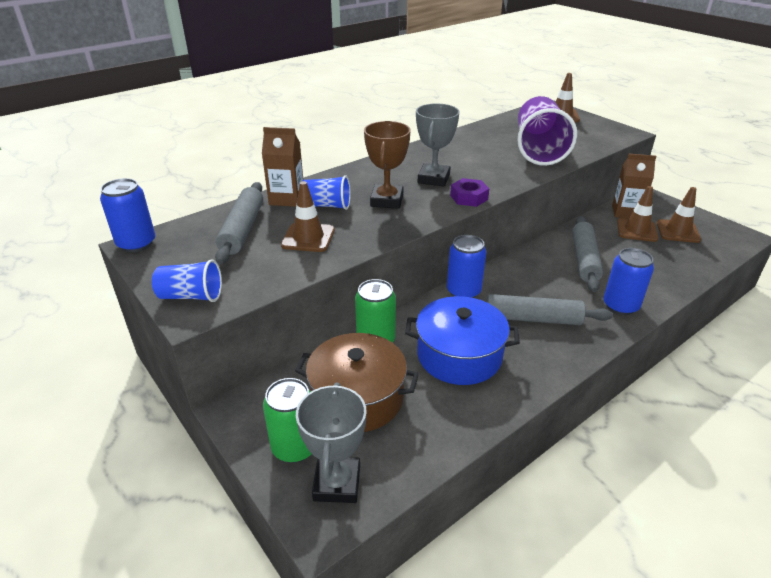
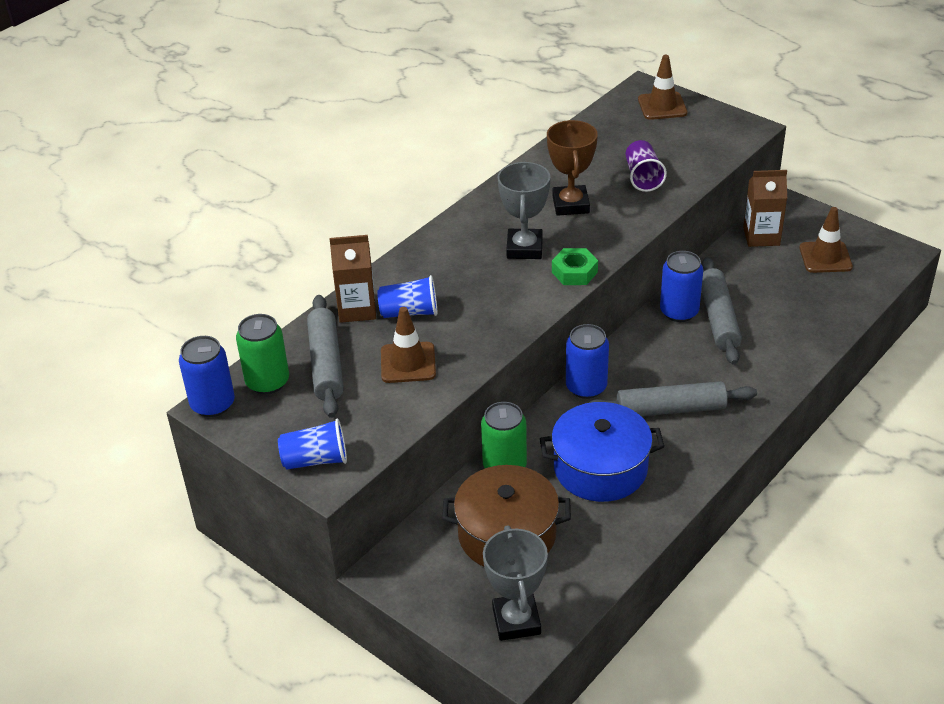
camera: 10 degrees left, 5 degrees up
(295, 447) = (462, 596): green can -> green can (267, 382)
(387, 200) = (479, 293): brown trophy -> brown trophy (570, 205)
(469, 197) = (574, 272): purple nut -> green nut
(538, 150) = (643, 177): purple cup -> purple cup, size x0.52
(620, 306) = (765, 376): blue can -> blue can (679, 312)
(636, 230) = (776, 263): brown traffic cone -> none

